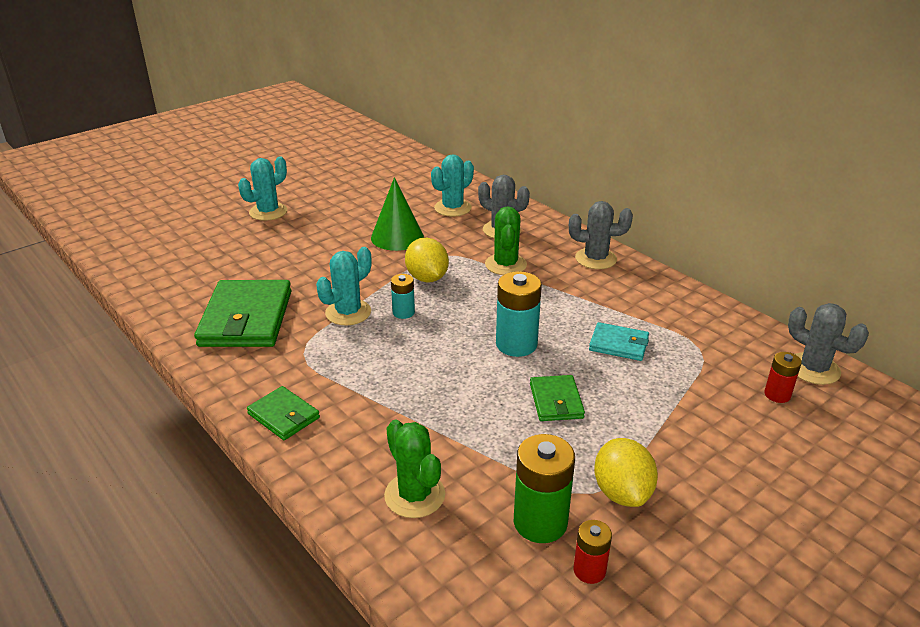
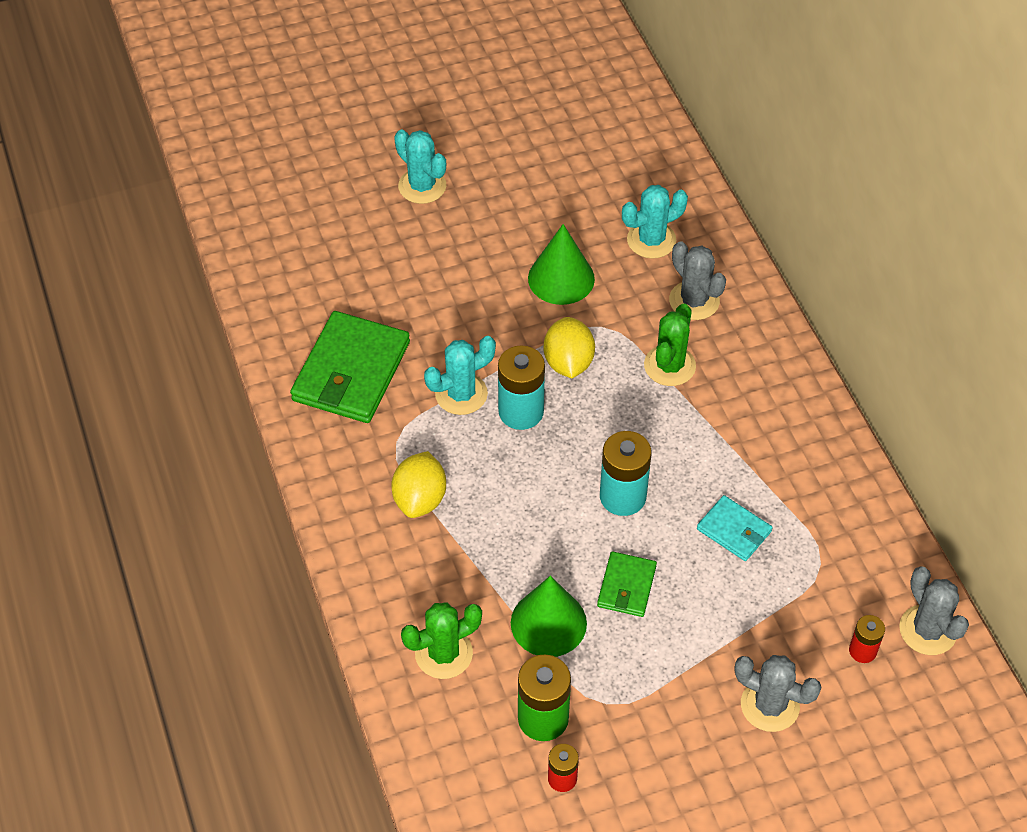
camera: 20 degrees right, 20 degrees up
(268, 212) = (422, 186): turquoise cactus -> turquoise cactus turned 75 degrees clockwise
(283, 416) = (353, 522): green wallet -> none
(403, 312) = (521, 411): turquoise battery -> turquoise battery, size x1.77
(414, 495) = (444, 653): green cactus -> green cactus turned 75 degrees clockwise
(503, 444) = (548, 623): none -> green cone
(595, 259) = (783, 386): grey cactus -> grey cactus (770, 705)
(622, 492) = (633, 712): yellow lemon -> yellow lemon (420, 499)

